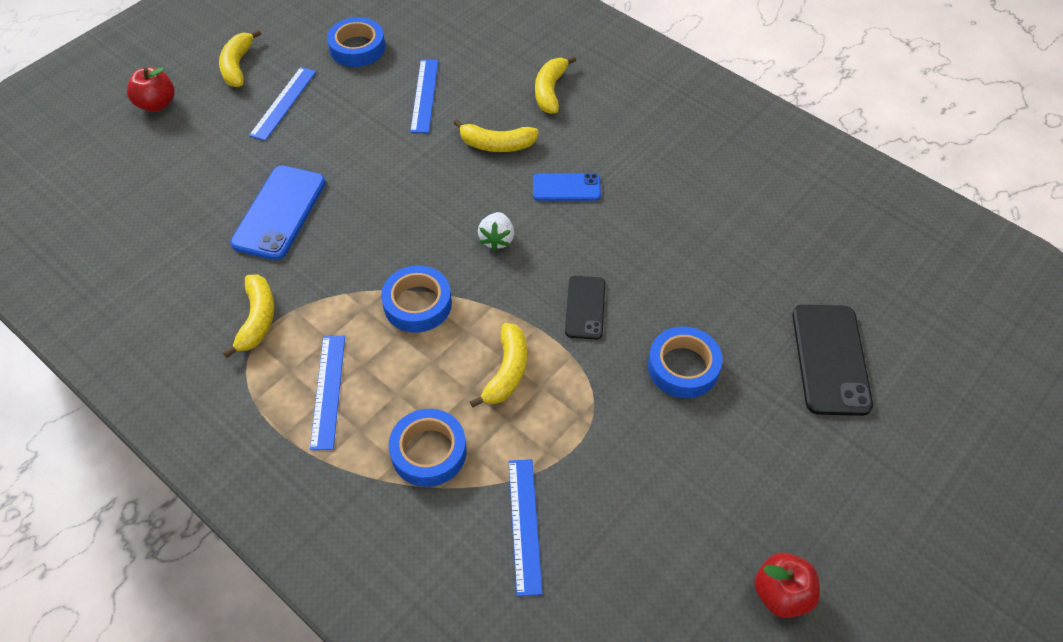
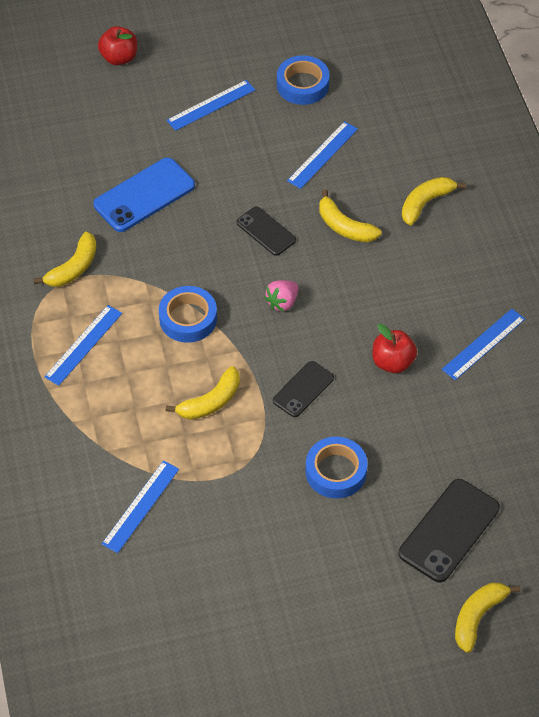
camera: 35 degrees right, 0 degrees up
(237, 66) = (200, 54): yellow banana -> yellow banana (478, 617)
(427, 185) = (266, 231): none -> black phone
(429, 452) = (117, 423): blue tape -> none
(497, 239) = (282, 302): white strawberry -> pink strawberry
(566, 188) = (368, 291): blue phone -> none
(705, 179) = (484, 344): none -> blue ruler
(781, 594) = (267, 649): red apple -> red apple (392, 362)

